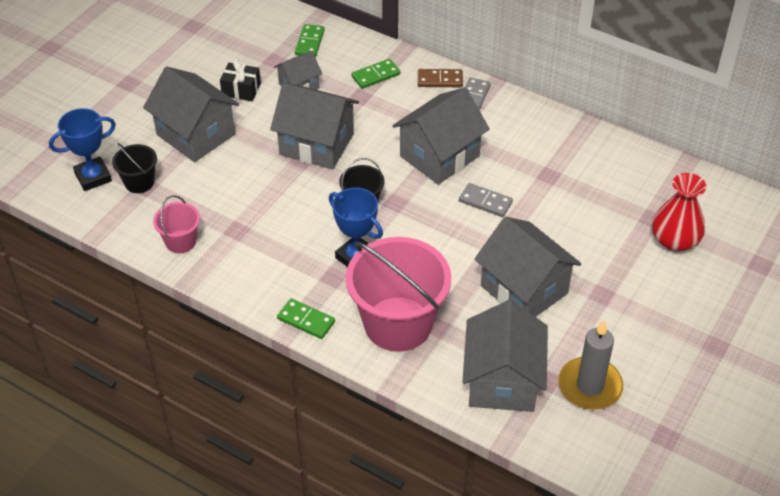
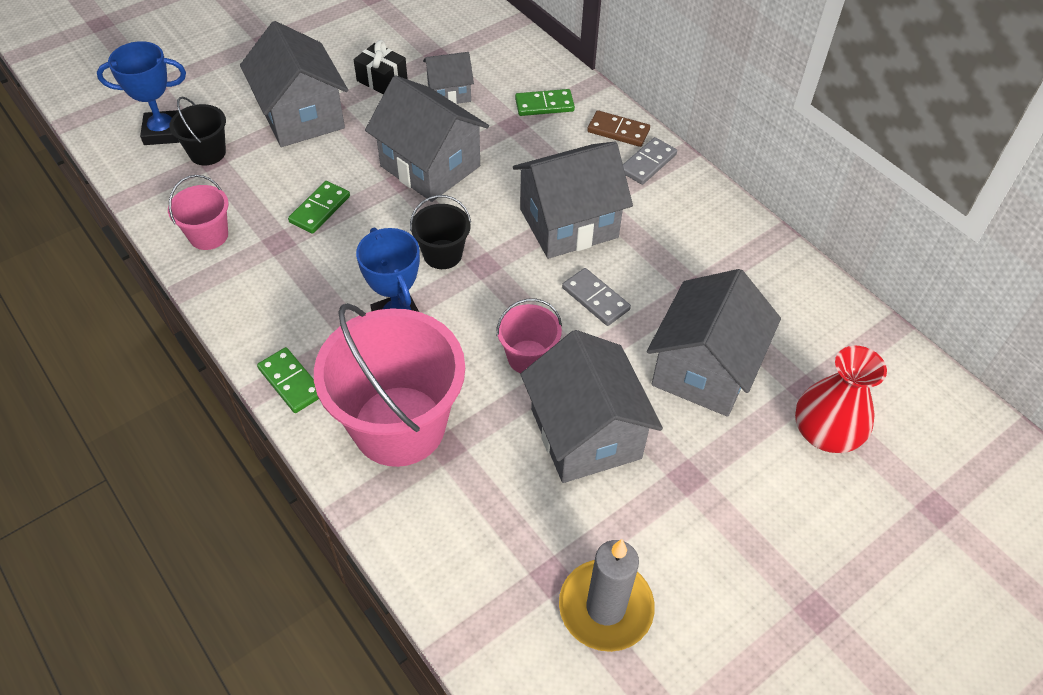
camera: 20 degrees right, 5 degrees up
(309, 42) = (489, 47): green domino -> green domino (320, 209)
(460, 254) = (528, 357): none -> pink bucket
(502, 381) = (490, 555): grey house -> grey house (704, 369)

